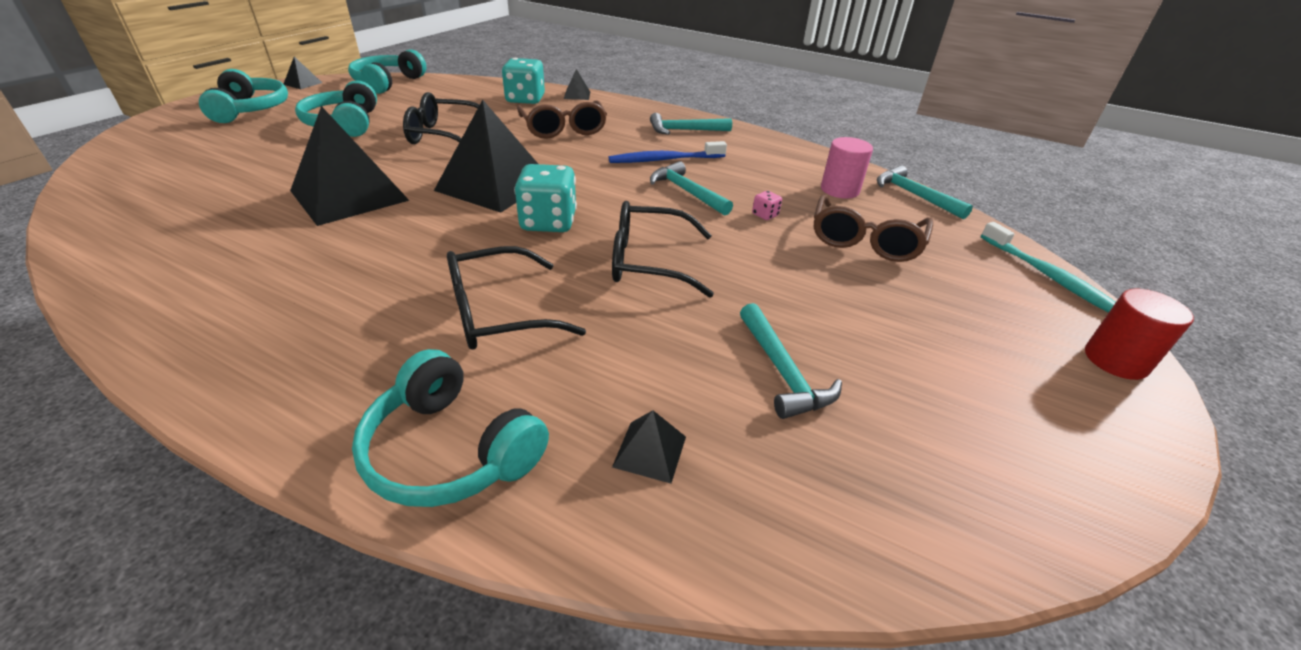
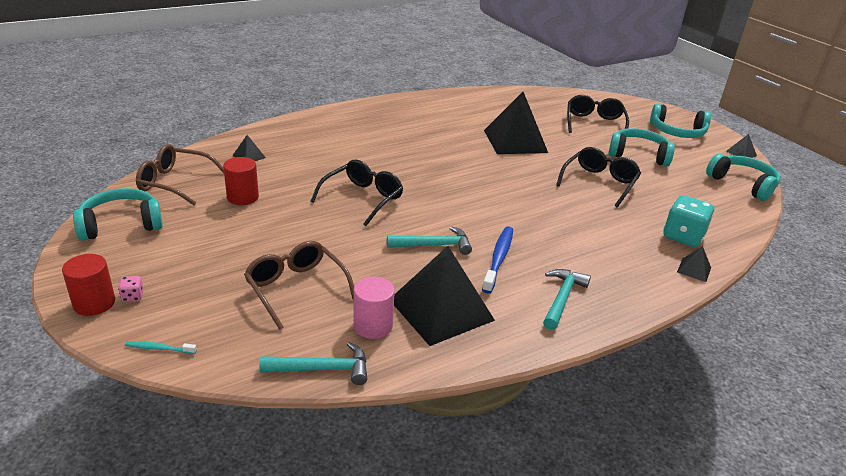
camera: 120 degrees right, 5 degrees down
(450, 450) = (297, 129): turquoise headphones -> turquoise headphones (121, 224)
(494, 185) = (500, 181): black pyramid -> black pyramid (441, 309)
(499, 313) = (362, 152): black glasses -> black glasses (594, 123)
(548, 222) = (435, 184): turquoise dice -> none
(563, 129) = (594, 233): brown glasses -> brown glasses (175, 183)
(765, 215) = (371, 263): pink dice -> pink dice (132, 296)
(782, 371) = (243, 197): turquoise hammer -> red cylinder
(1050, 277) = (159, 348): turquoise toothbrush -> turquoise toothbrush, size x0.51

